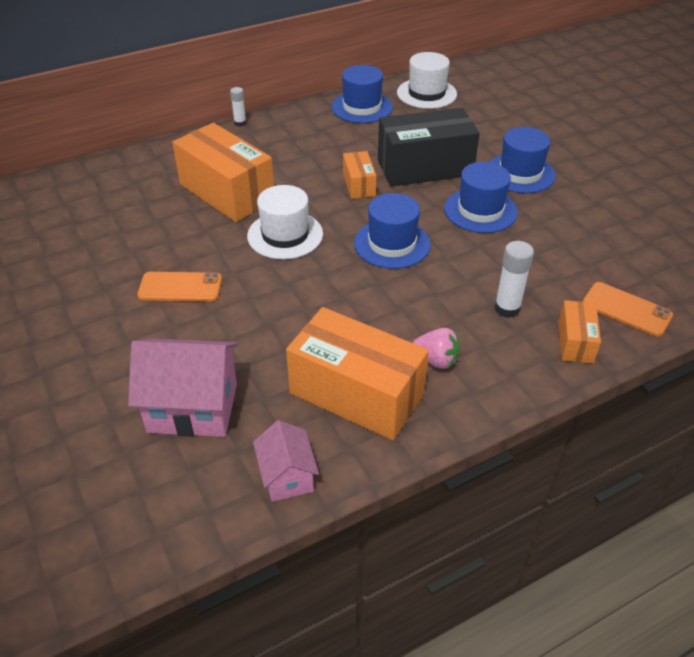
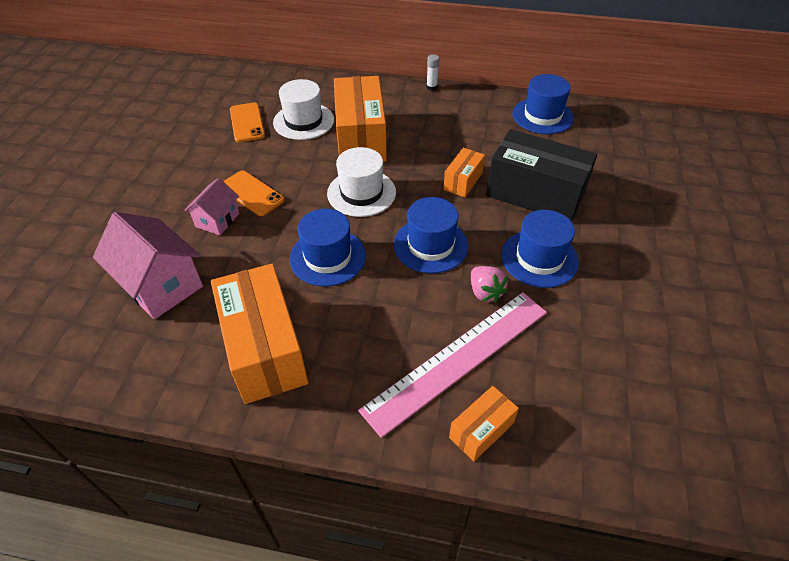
camera: 40 degrees right, 5 degrees up
(287, 476) = (154, 377): pink house -> pink house (217, 220)
(426, 93) = (616, 128): white hat -> white hat (303, 121)
(436, 360) = (350, 363): pink strawberry -> pink strawberry (485, 292)
(507, 308) = (458, 359): white glue stick -> pink ruler
(520, 173) = (619, 244): blue hat -> blue hat (328, 257)
(626, 309) = (568, 434): orange phone -> orange phone (247, 122)

